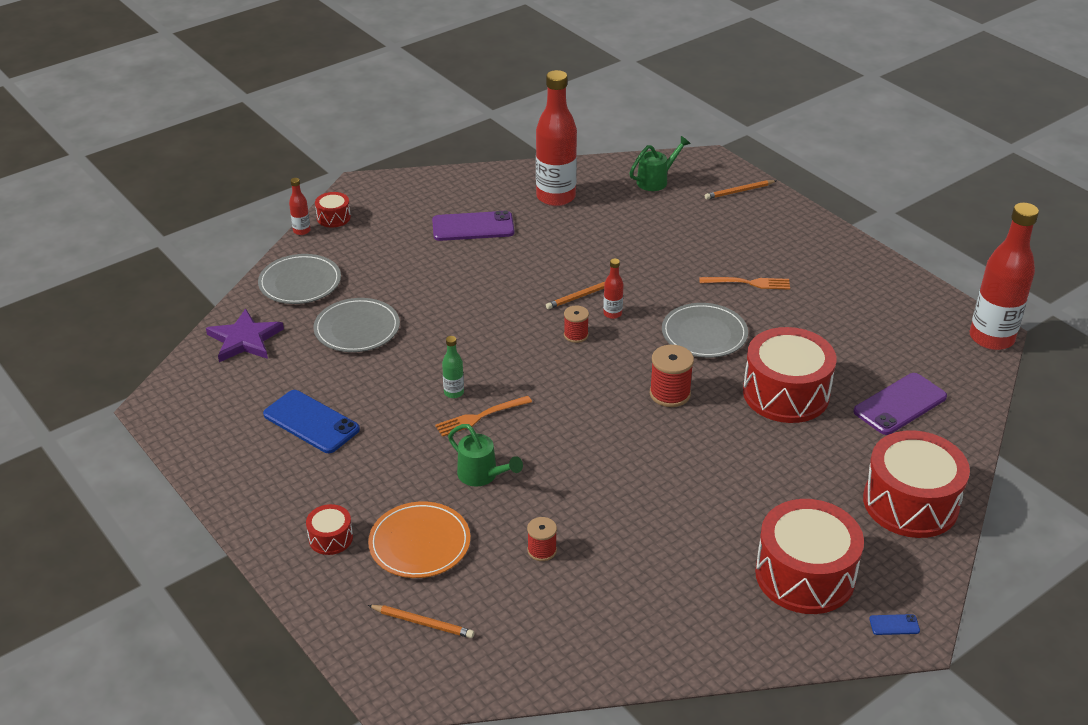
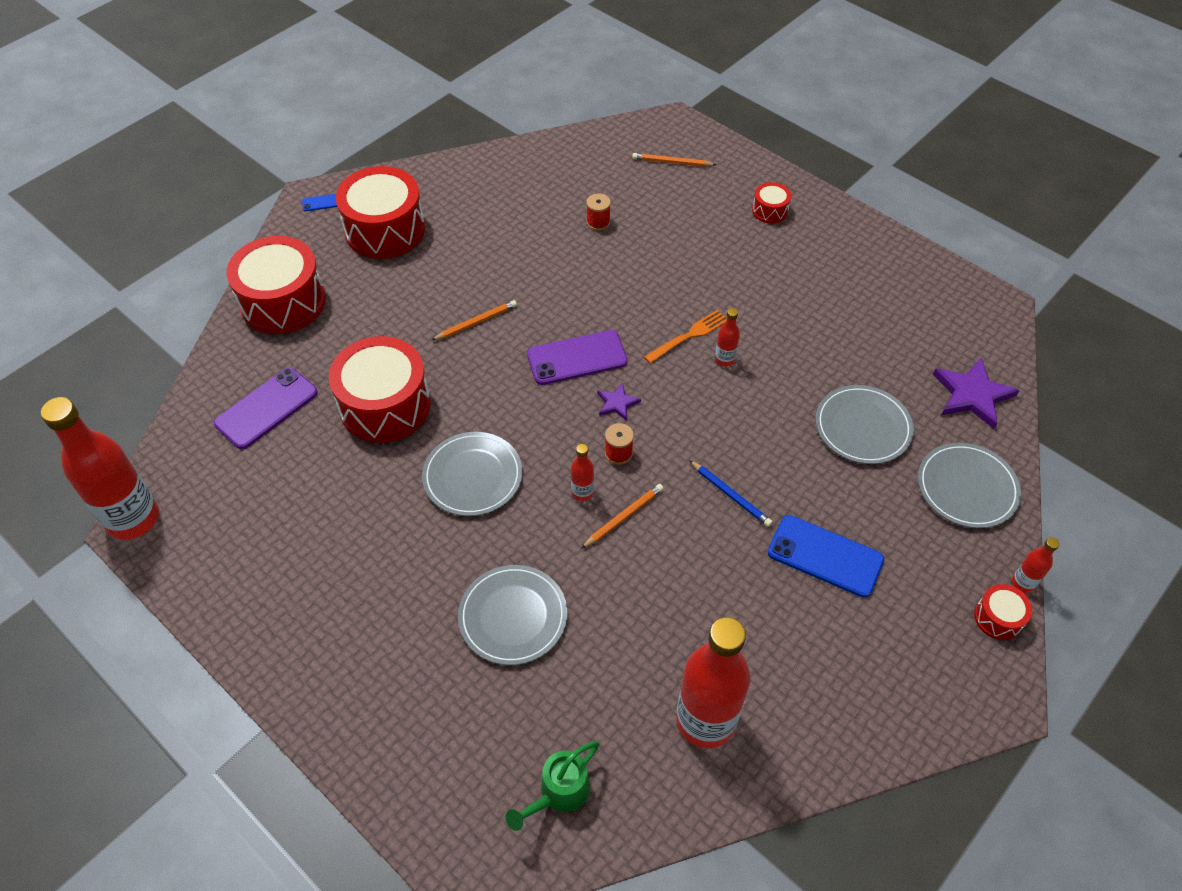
camera: 170 degrees right, 15 degrees up
(311, 422) = (845, 309): blue phone -> blue phone (825, 556)
(419, 543) = (697, 215): orange plate -> none
(454, 392) = (724, 359): green bottle -> red bottle
(473, 227) = (801, 629): purple phone -> purple phone (577, 358)
(482, 475) = (667, 278): green watering can -> none
(491, 299) = (730, 495): none -> blue pencil
(567, 370) = (617, 403): none -> purple star
(670, 394) = (506, 388): red spool -> none
(677, 253) = (513, 616): none -> grey plate
(739, 191) = (425, 785): orange pencil -> orange pencil (476, 322)
(748, 283) = (418, 571): orange fork -> none

